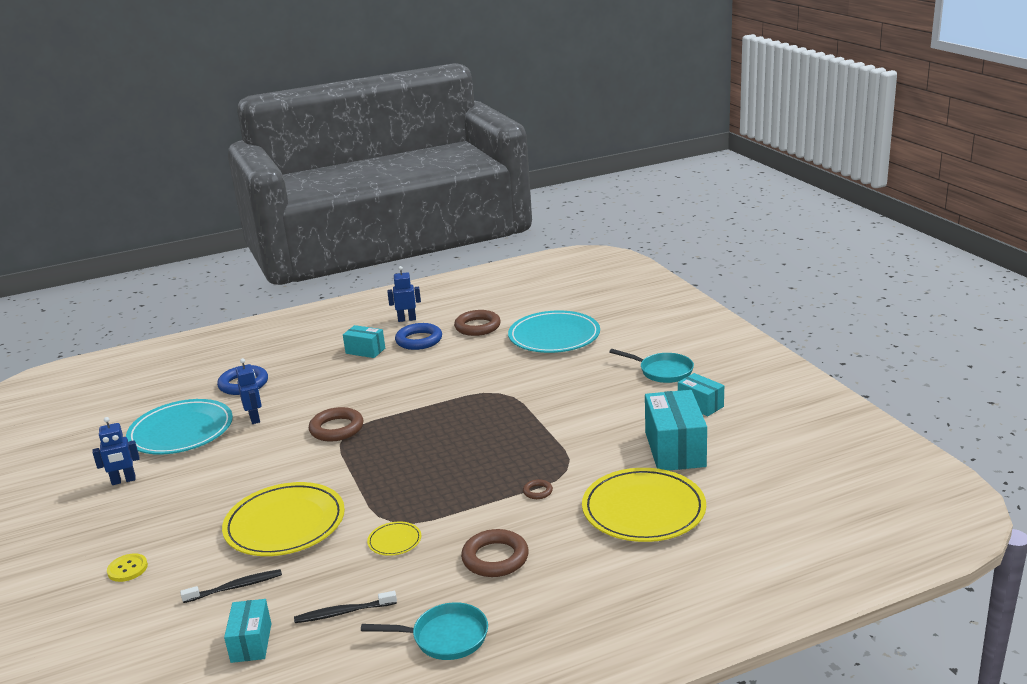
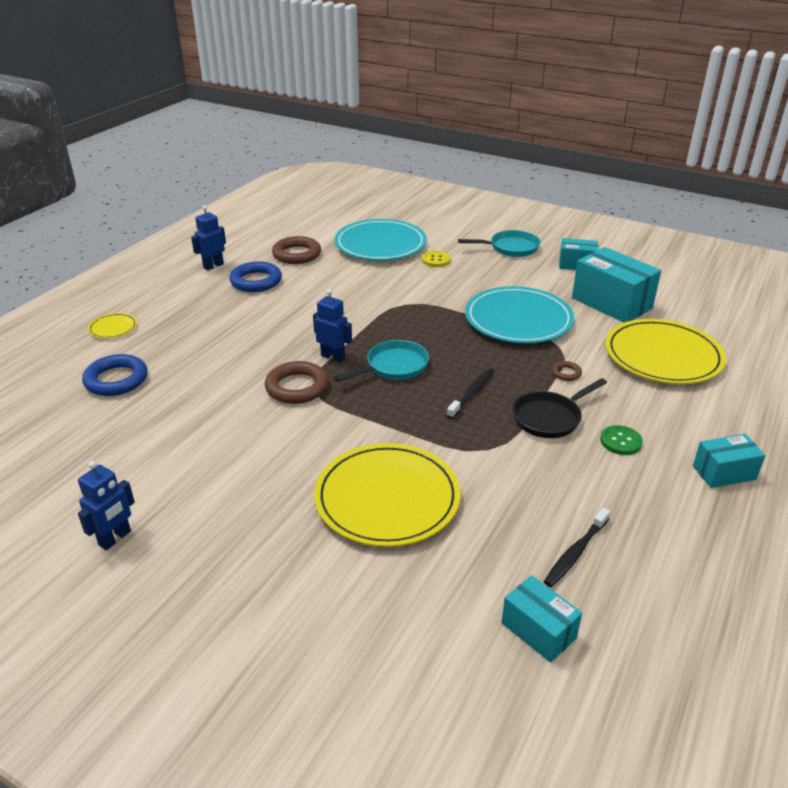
camera: 40 degrees left, 10 degrees up
(127, 569) = (278, 632): yellow button -> yellow button (436, 260)
(181, 431) = (111, 455): turquoise plate -> turquoise plate (518, 320)
(235, 587) = (434, 585): black toothbrush -> black toothbrush (472, 393)
(255, 418) = (186, 409): blue robot -> blue robot (333, 357)
(365, 351) = (213, 306): turquoise box -> turquoise box (724, 473)
(394, 541) = (517, 466): yellow plate -> yellow plate (113, 328)
(445, 637) = (690, 527): turquoise pan -> turquoise pan (393, 367)
(470, 519) = (549, 418): none -> black pan
(495, 558) = (620, 441): brown ring -> green button

